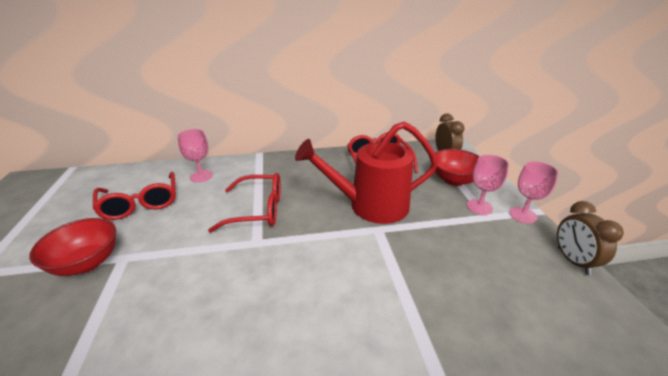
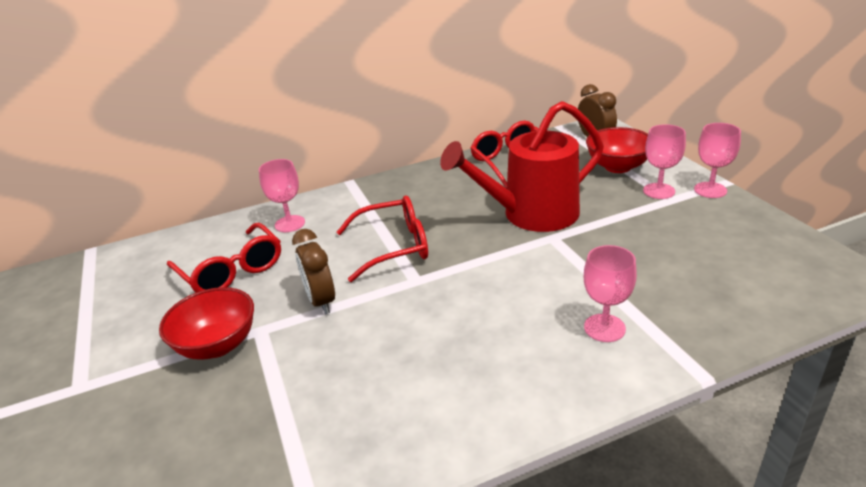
camera: 10 degrees left, 0 degrees up
(382, 330) = (604, 328): none -> pink goblet
(573, 261) = (776, 225): brown clock -> brown clock (321, 301)

